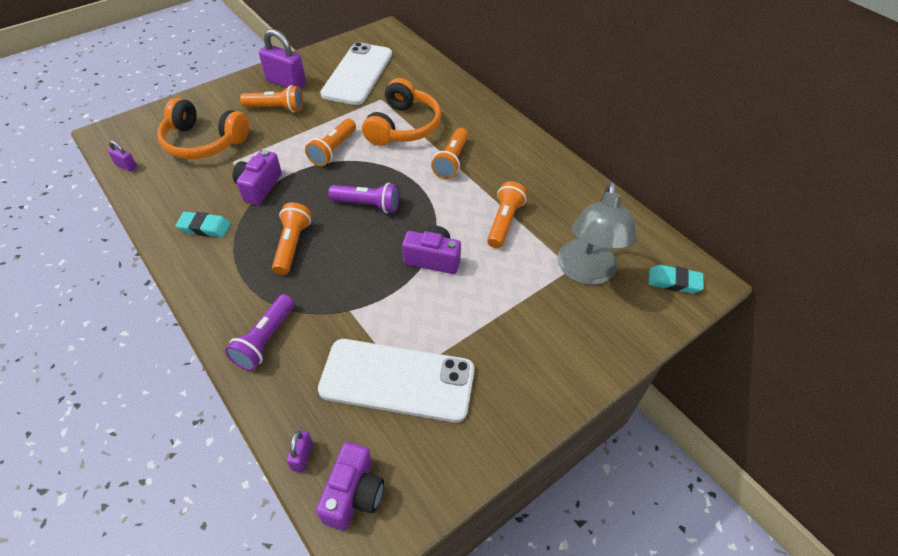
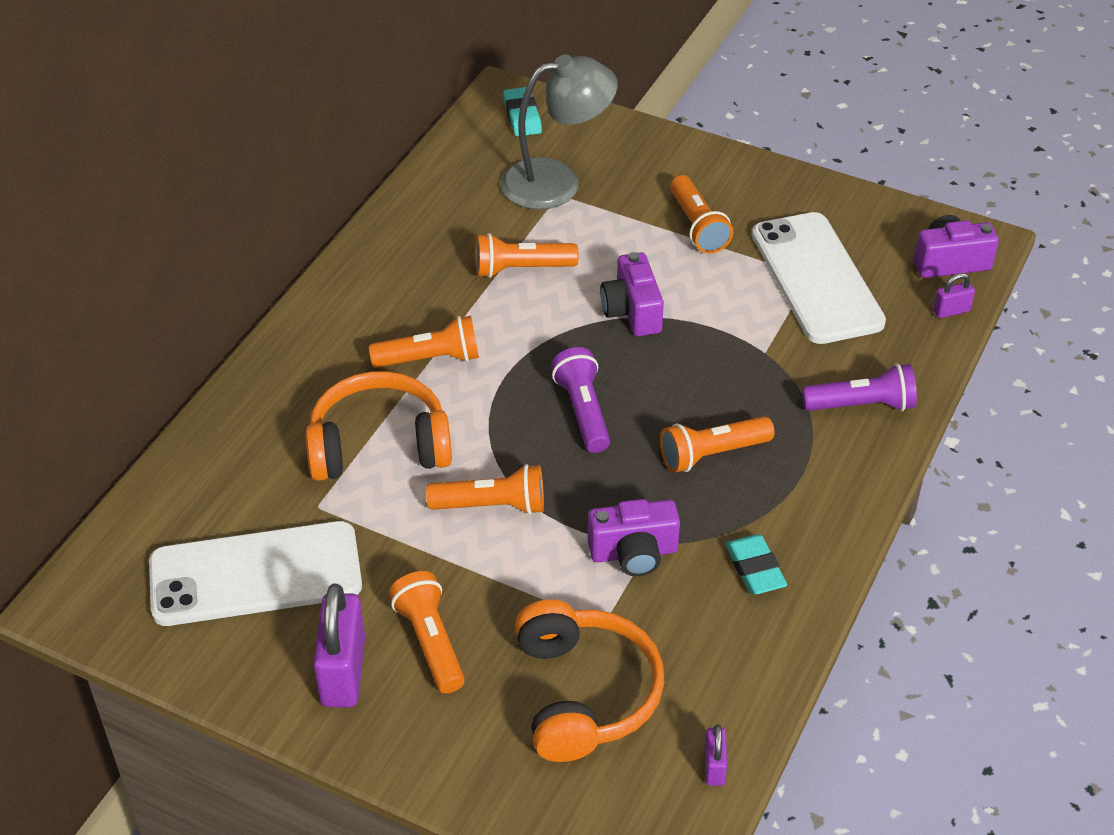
camera: 115 degrees left, 5 degrees down
(496, 332) = (697, 227): none -> orange flashlight

